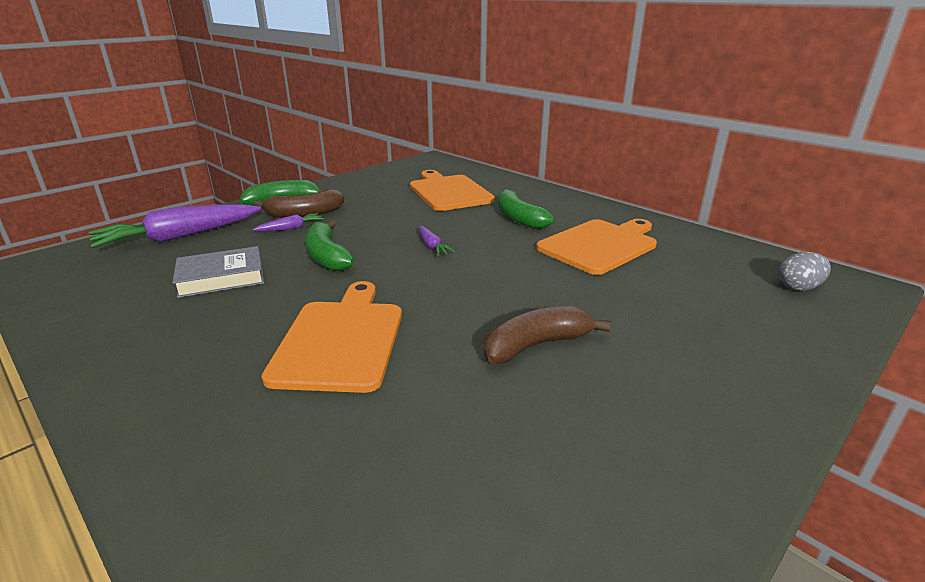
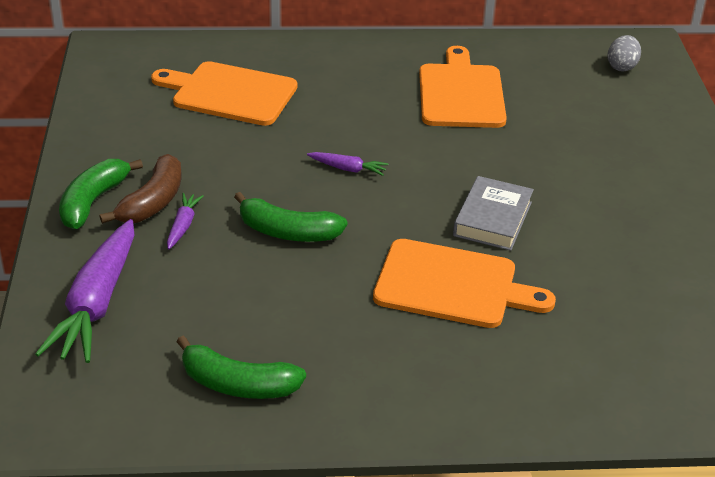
camera: 50 degrees left, 10 degrees up
(221, 278) = (252, 307): grey book -> grey book (493, 219)
(341, 340) = (452, 285): orange cutting board -> orange cutting board turned 150 degrees clockwise
(519, 218) = (354, 95): green banana -> green banana (237, 384)
(536, 345) = (561, 208): brown banana -> none

